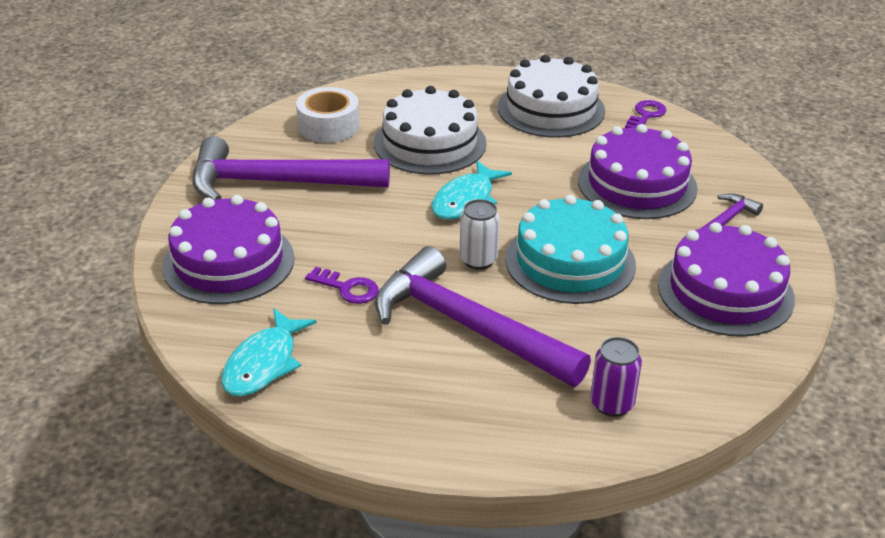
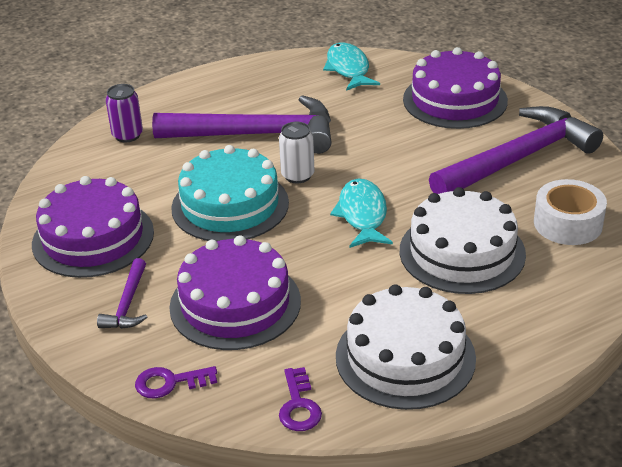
camera: 145 degrees right, 0 degrees up
(347, 288) = (359, 120): purple key -> purple key (170, 382)

